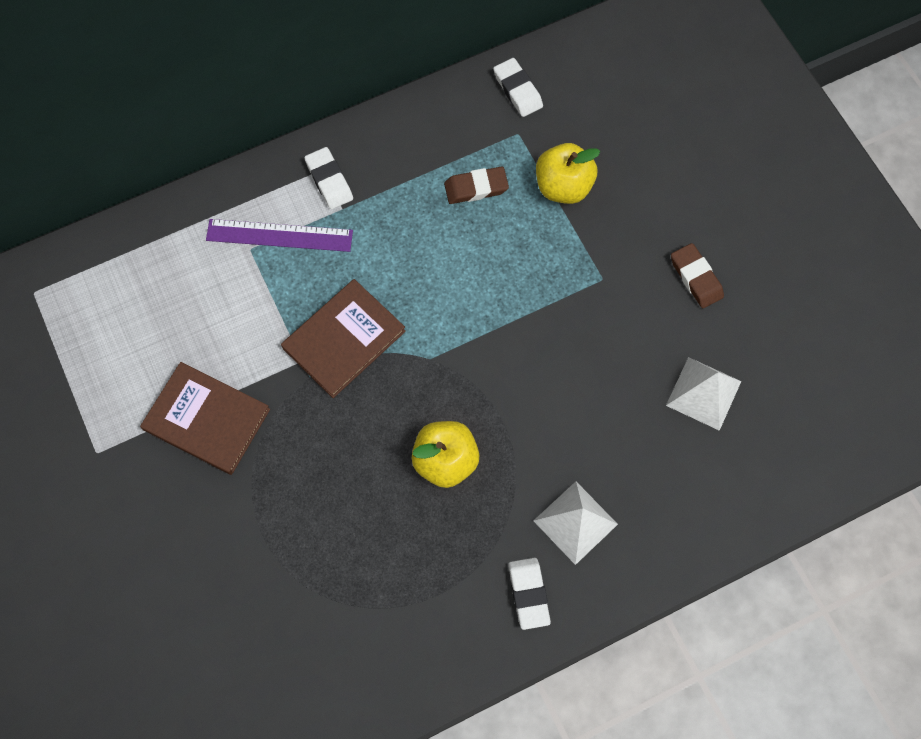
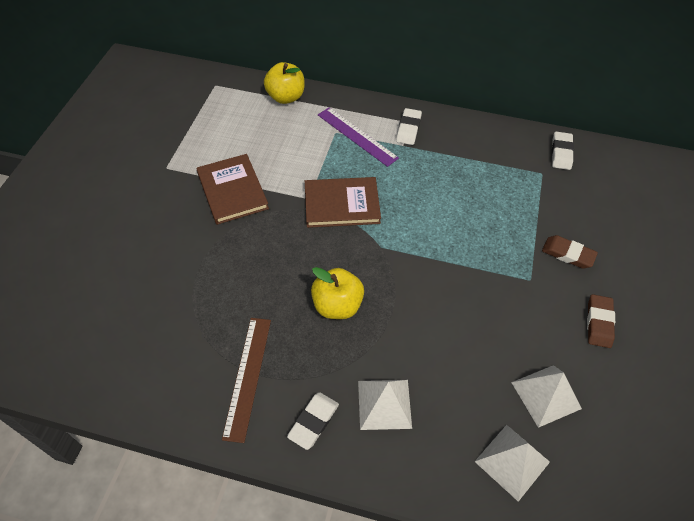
camera: 40 degrees right, 15 degrees down
(428, 606) = (247, 376): none -> brown ruler
(476, 188) = (491, 183): brown eraser -> brown eraser (568, 254)
(563, 186) = (547, 216): yellow apple -> yellow apple (286, 97)
(721, 481) = (512, 461): none -> white pyramid

